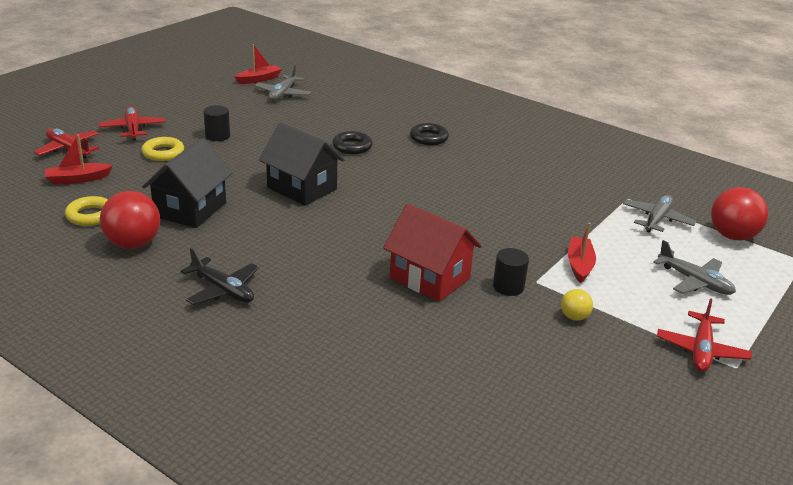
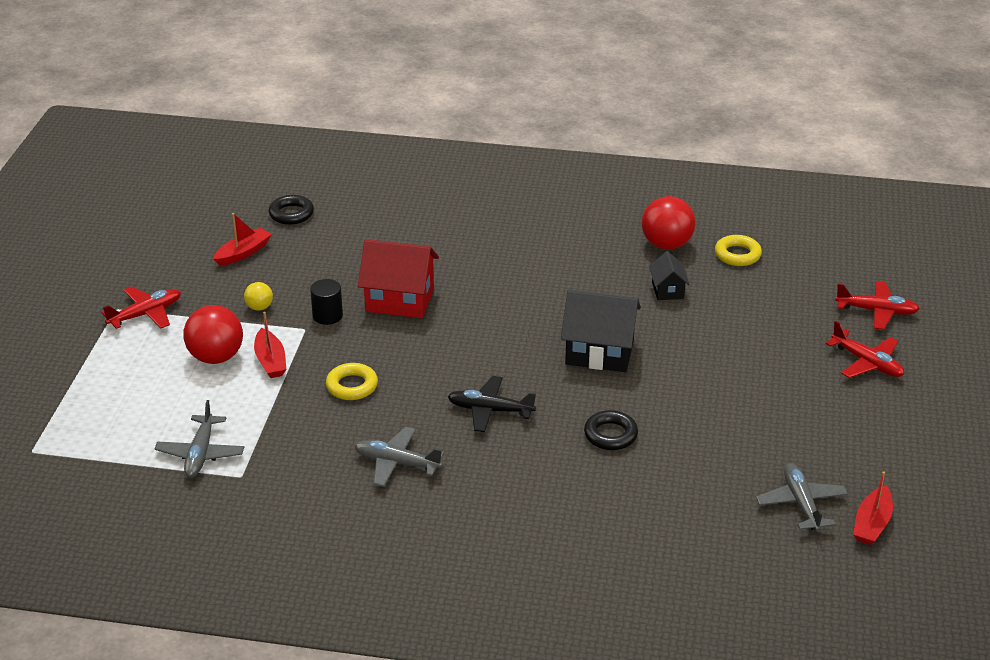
camera: 155 degrees right, 5 degrees up
(77, 179) = (808, 283): red boat -> red boat (243, 253)
(163, 153) = (786, 343): yellow ring -> yellow ring (352, 386)
(190, 209) = (667, 290): black house -> black house, size x0.53
(217, 136) = (770, 390): black cylinder -> none
(223, 290) = (551, 235): black plane -> black plane (490, 410)
(428, 138) = (536, 491): black ring -> black ring (291, 214)
(694, 282) = (153, 382): grey plane -> grey plane (396, 463)
(701, 350) = (146, 314): red plane -> red plane turned 60 degrees clockwise
(732, 236) = (111, 460): red ball -> red ball (216, 357)

